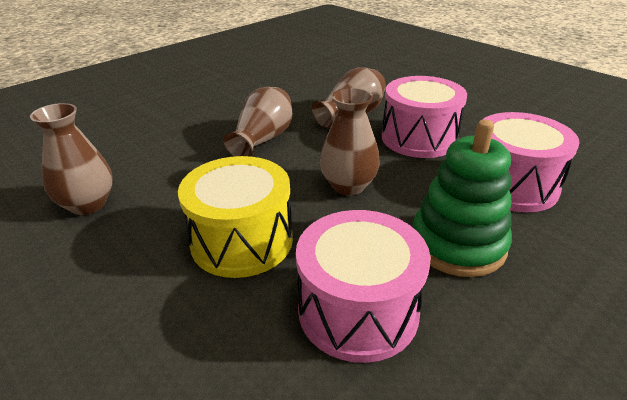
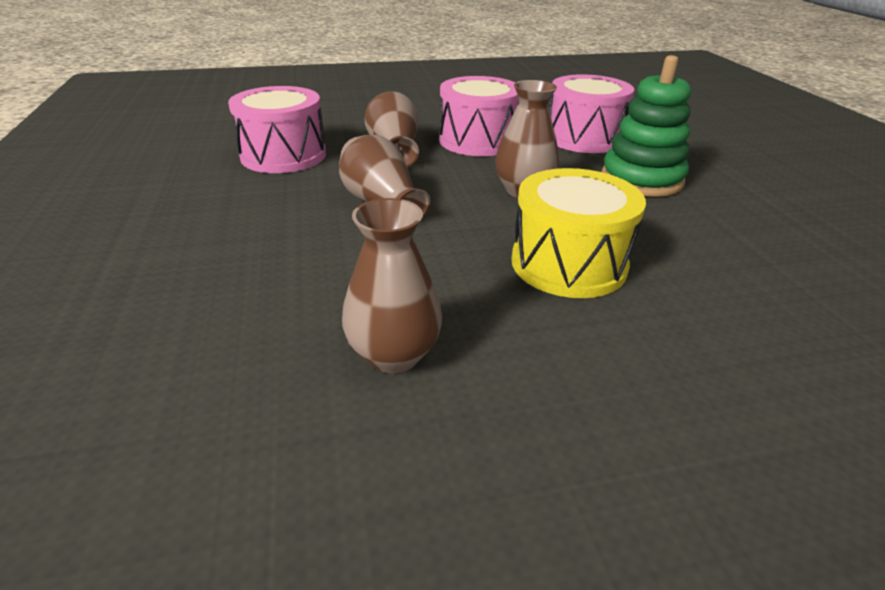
camera: 60 degrees left, 0 degrees up
(358, 310) = (698, 238): pink drum -> pink drum (283, 155)

